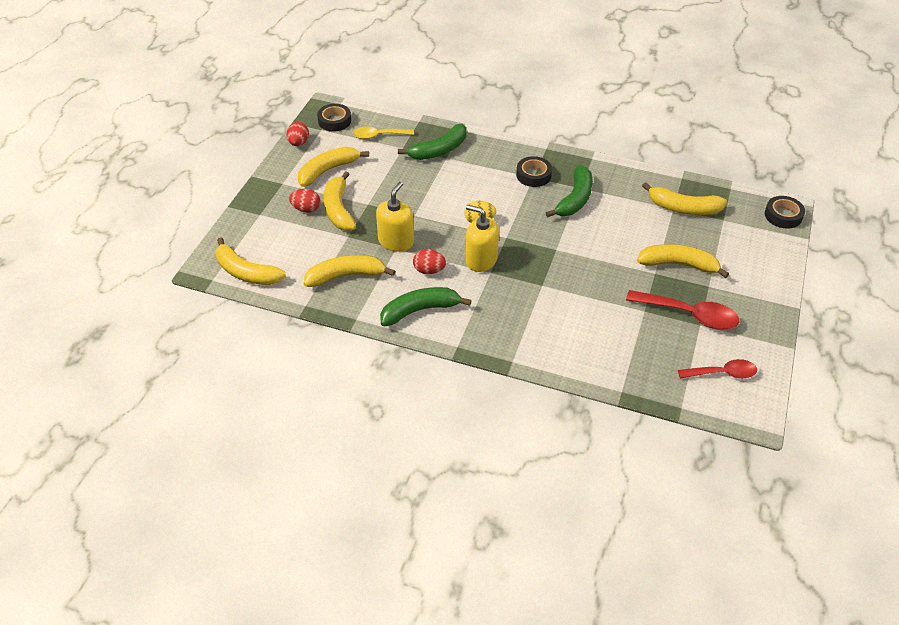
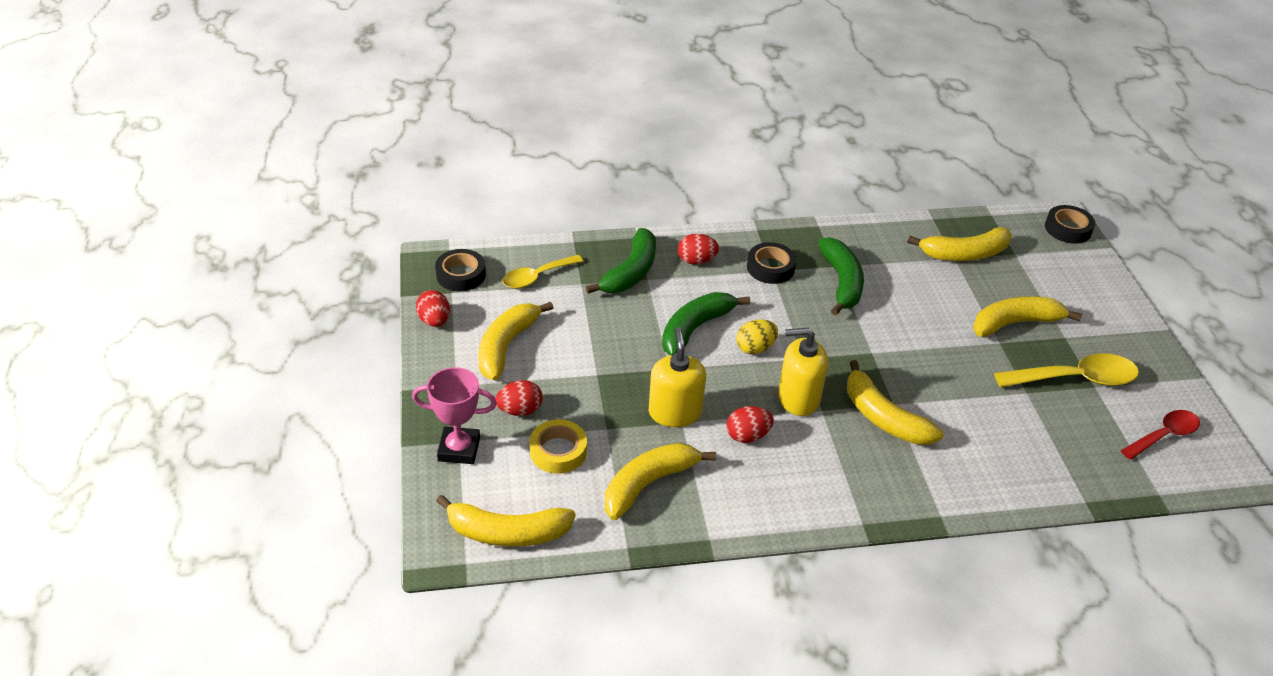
camera: 30 degrees left, 5 degrees down
(256, 218) = (459, 449): none -> pink trophy
(309, 239) = (558, 451): none -> yellow tape
(338, 209) = (564, 395): yellow banana -> yellow banana (883, 417)
(420, 310) = (779, 494): green banana -> green banana (695, 329)
(487, 156) = (696, 261): none -> red egg
(689, 315) = (1075, 379): red spoon -> yellow spoon

